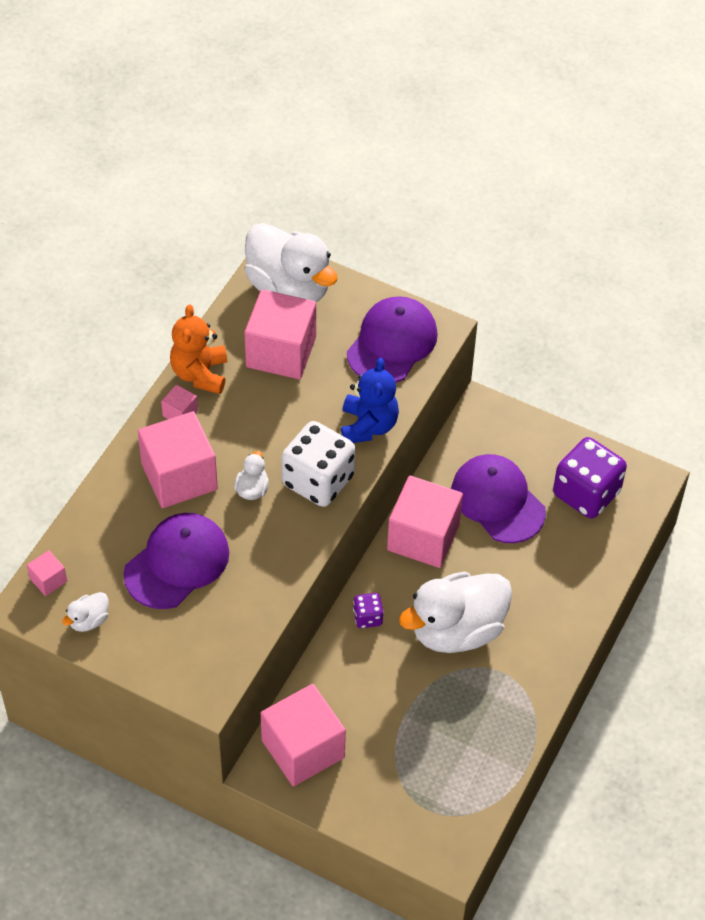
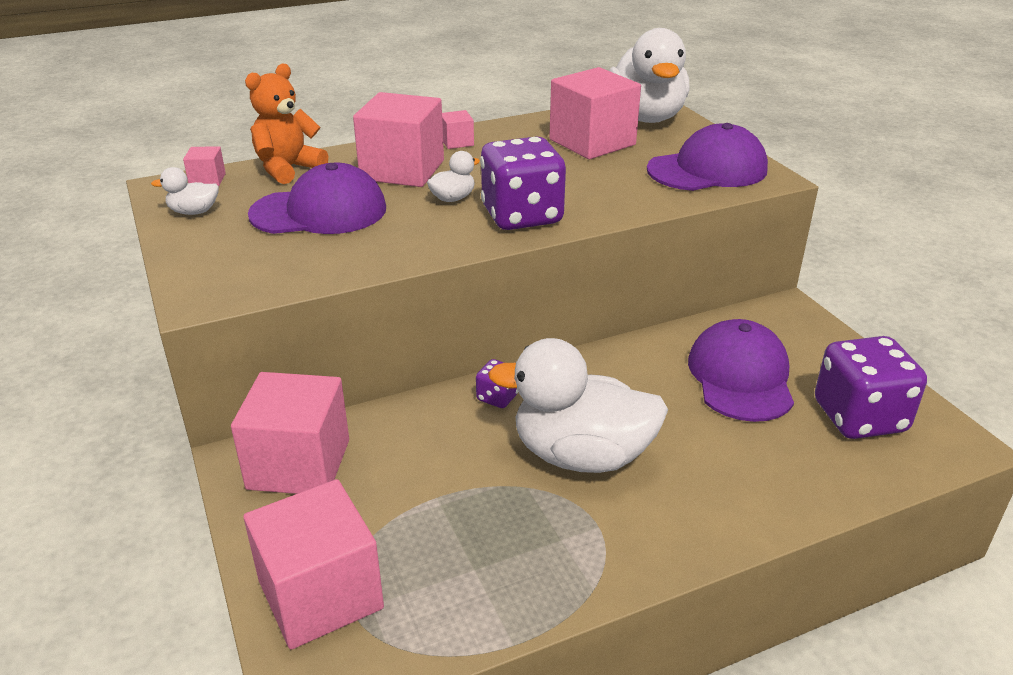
camera: 40 degrees right, 20 degrees down
(200, 374) = (505, 131): orange teddy bear -> orange teddy bear (288, 169)
(318, 480) = (522, 216): white dice -> purple dice
(368, 426) = (619, 204): blue teddy bear -> none
(423, 537) = (626, 367): pink cube -> pink cube (320, 594)

